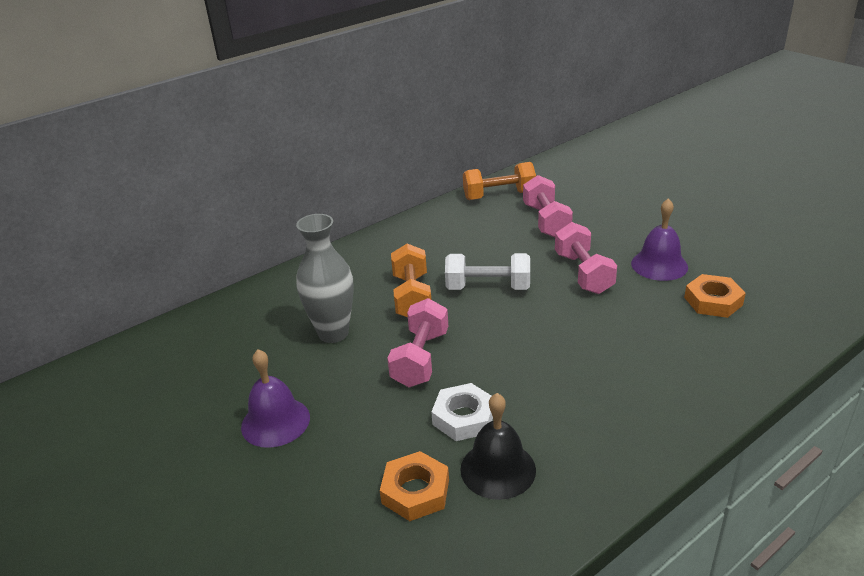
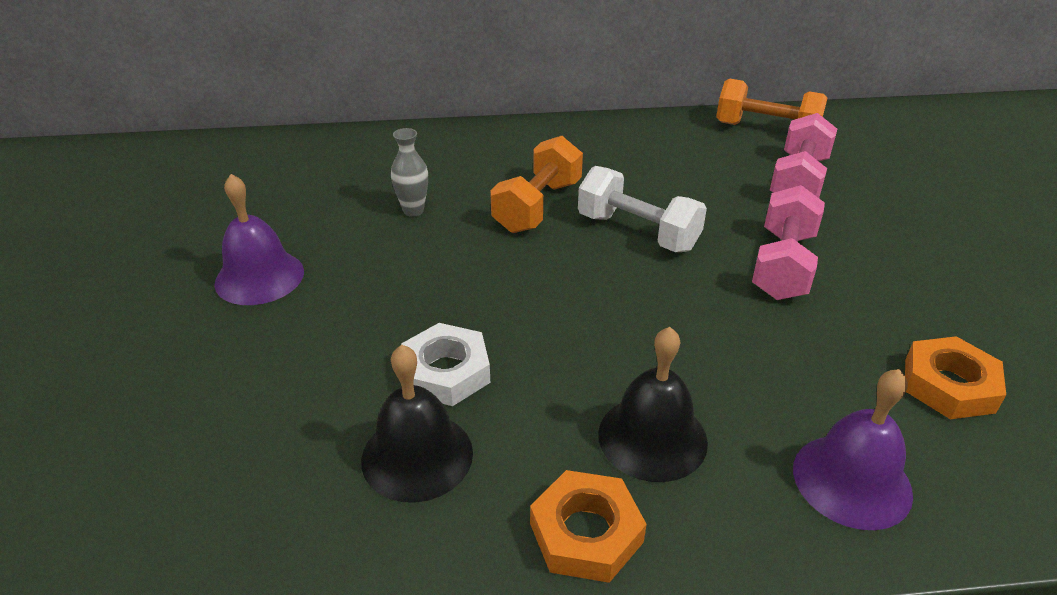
camera: 30 degrees right, 5 degrees up
(333, 333) = (413, 211): grey vase -> grey vase, size x0.52
(415, 491) = (303, 429): orange nut -> orange nut (586, 533)
(420, 358) = (472, 280): pink dumbbell -> none
(607, 395) = (652, 437): none -> black bell
(659, 265) = (910, 299): purple bell -> purple bell (852, 480)

